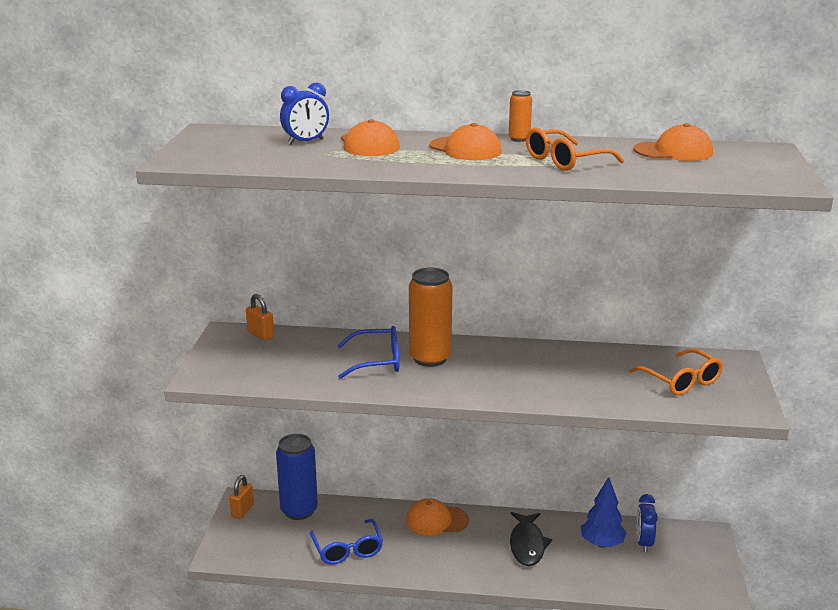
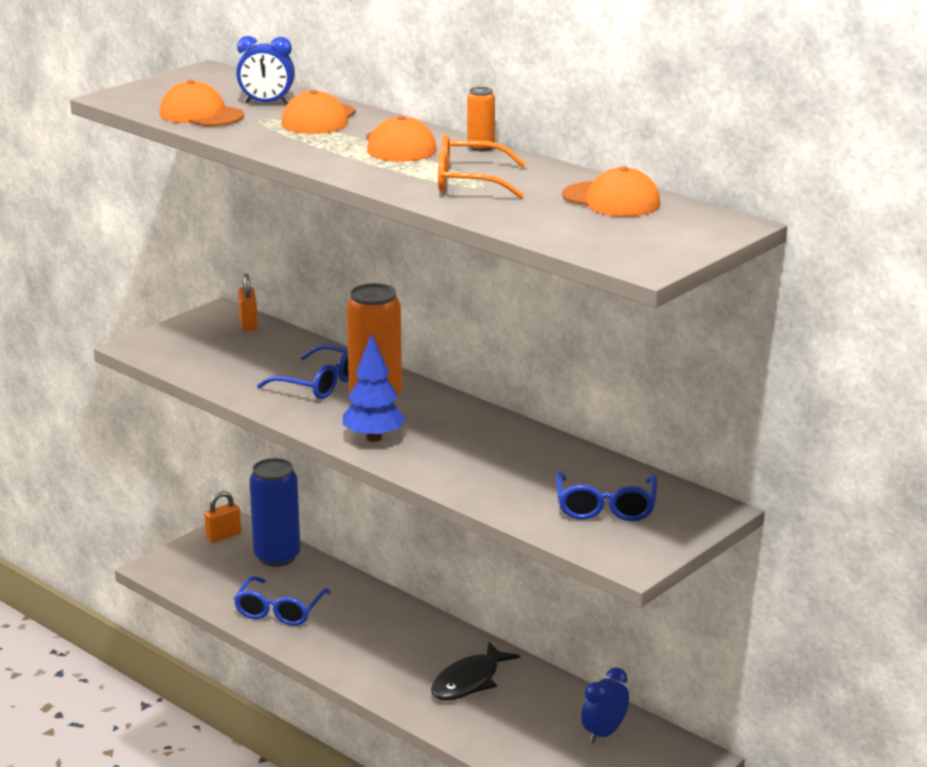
camera: 35 degrees right, 0 degrees up
(436, 520) = (403, 620): orange cap -> orange cap (201, 114)
(602, 544) = (554, 714): blue tree -> blue tree (373, 438)
(681, 381) = (606, 507): orange glasses -> blue glasses

